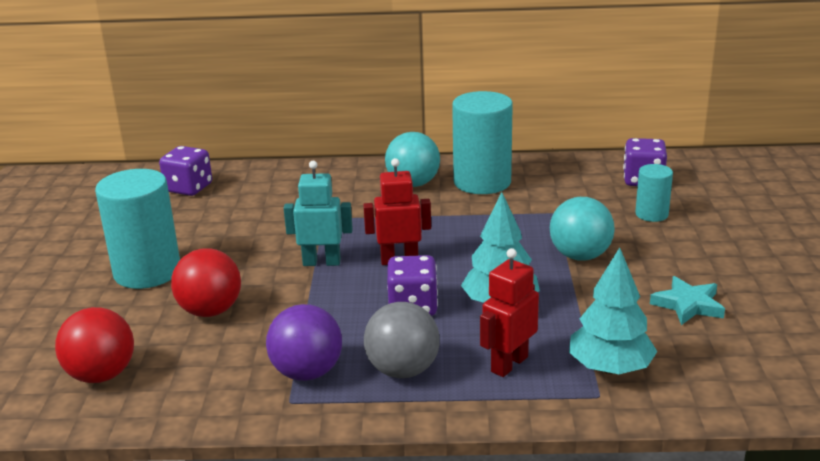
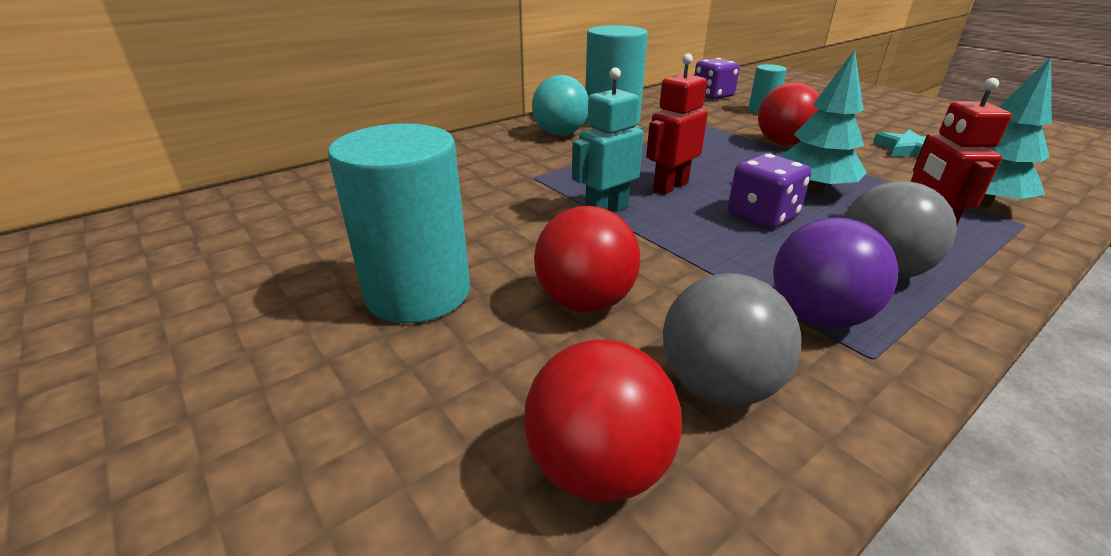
camera: 40 degrees left, 5 degrees up
(189, 188) = (324, 194): purple dice -> none
(196, 374) = (718, 385): none -> grey ball
(580, 256) = (783, 143): turquoise ball -> red ball

